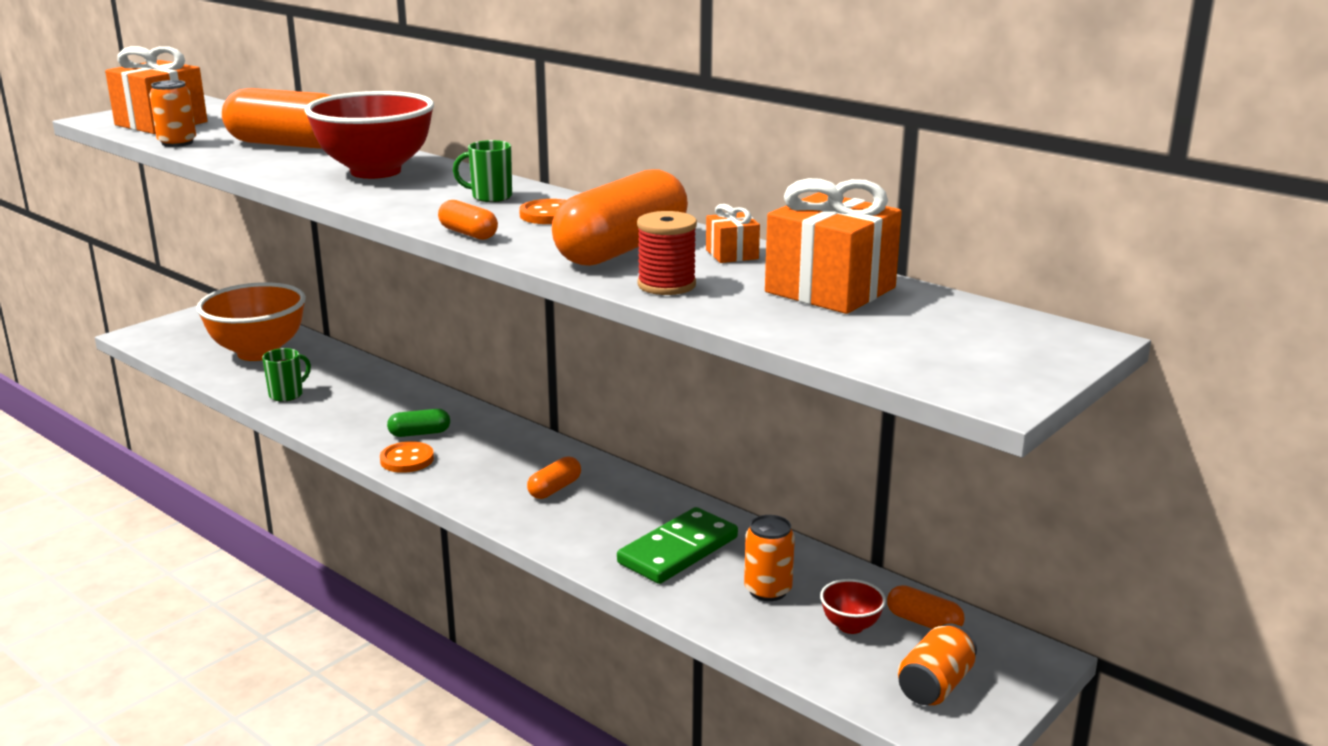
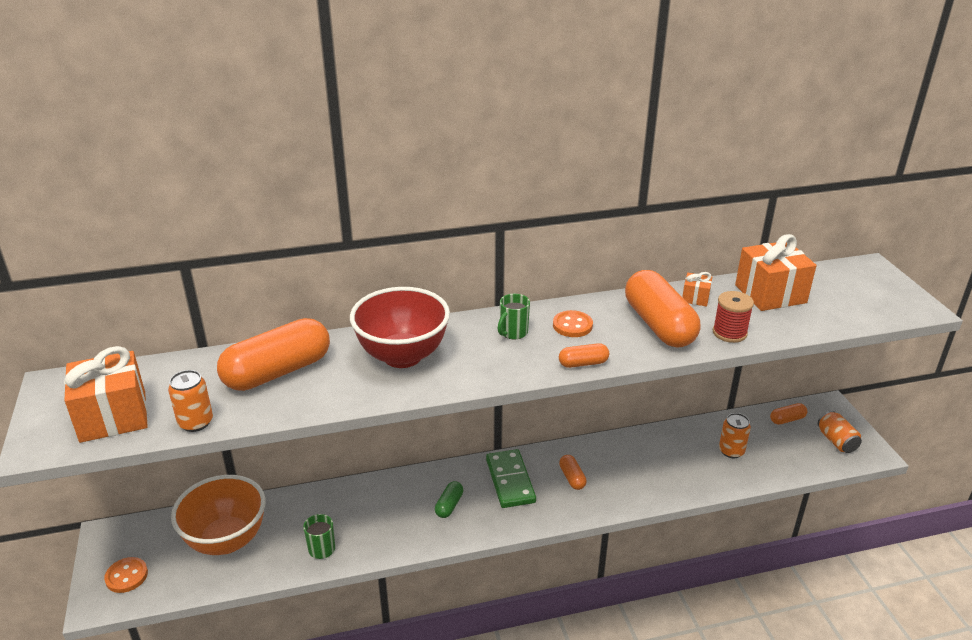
camera: 55 degrees left, 10 degrees up
(407, 459) = (480, 524): orange button -> orange button (126, 576)
(678, 550) = (673, 462): green domino -> green domino (510, 481)
(850, 626) = (777, 441): red bowl -> none

